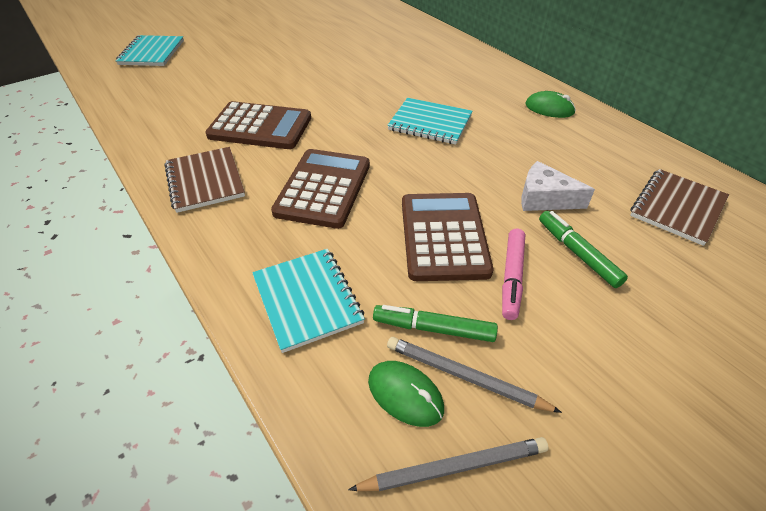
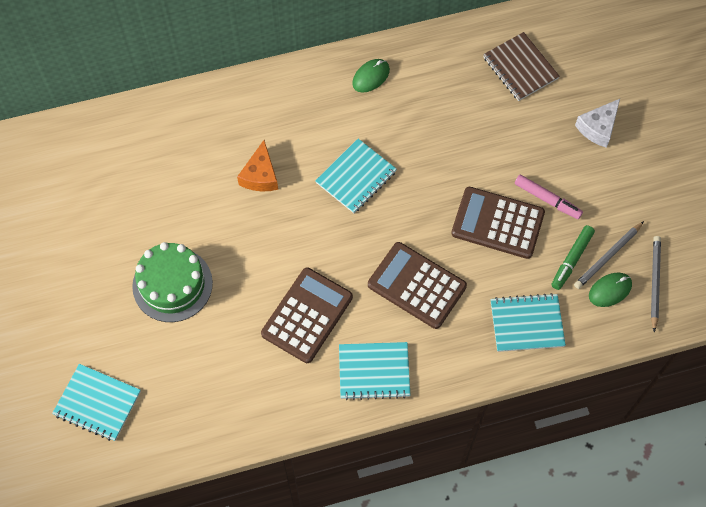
camera: 70 degrees left, 20 degrees up
(205, 181) = (374, 371): brown notebook -> turquoise notebook
(267, 60) = (172, 284): none -> green cake
(394, 76) = (260, 175): none -> orange cheese
(544, 198) = (482, 142): white cheese -> white cheese (598, 127)
(577, 253) = (540, 152): green marker -> none

